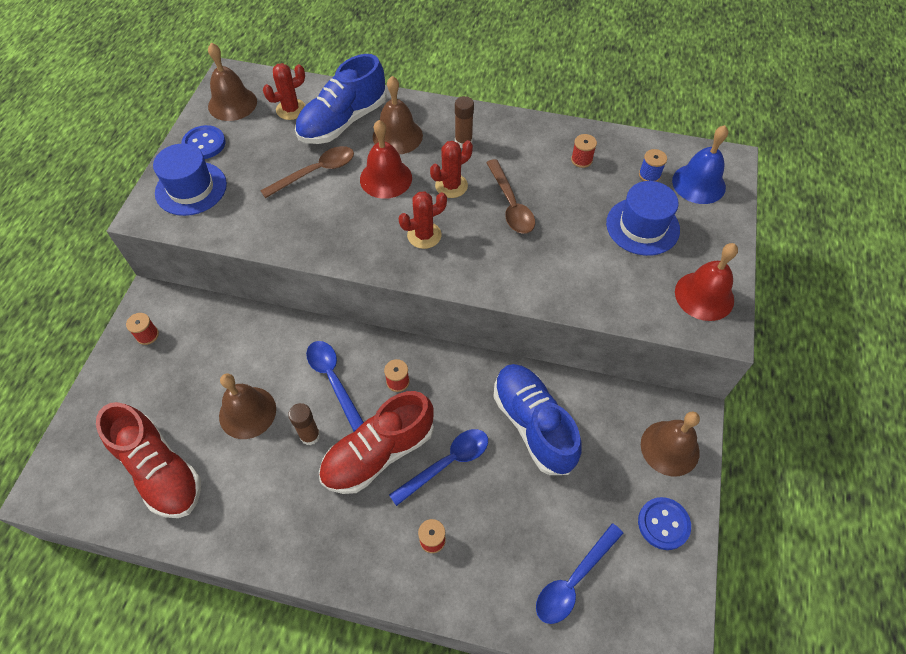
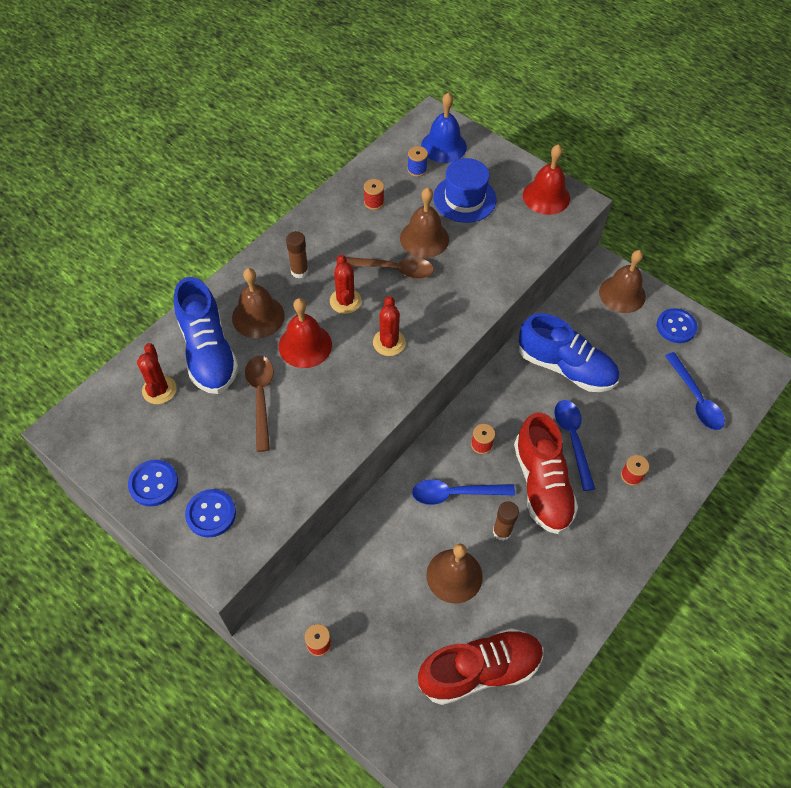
camera: 65 degrees left, 0 degrees up
(191, 188) = (211, 514): blue hat -> blue button
(232, 103) = (111, 440): brown bell -> brown bell (424, 238)
(533, 424) = (565, 367): blue shoe -> blue shoe turned 150 degrees counterclockwise

